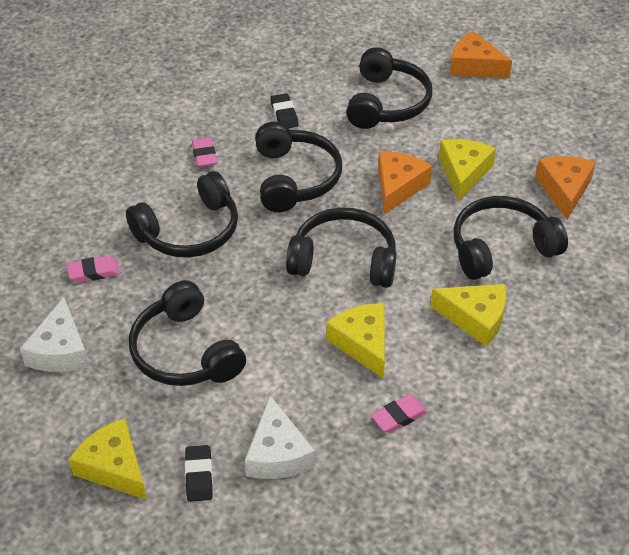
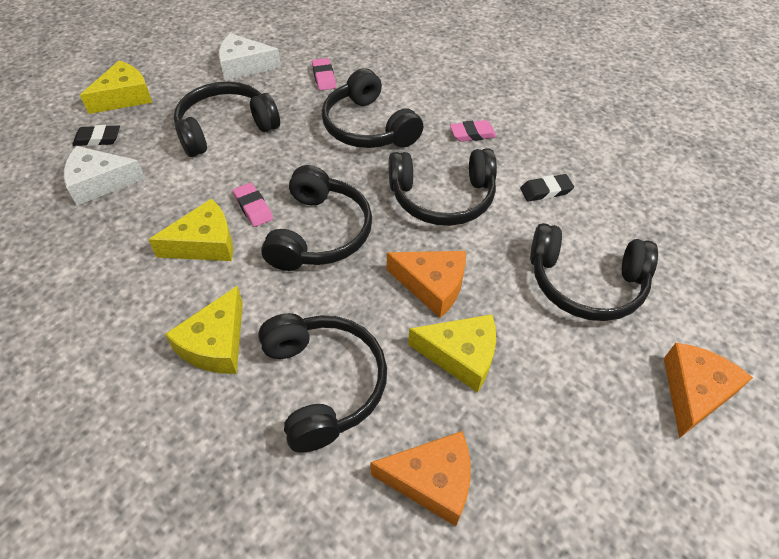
camera: 90 degrees right, 5 degrees up
(399, 416) = (107, 266): pink eraser -> pink eraser (253, 207)

